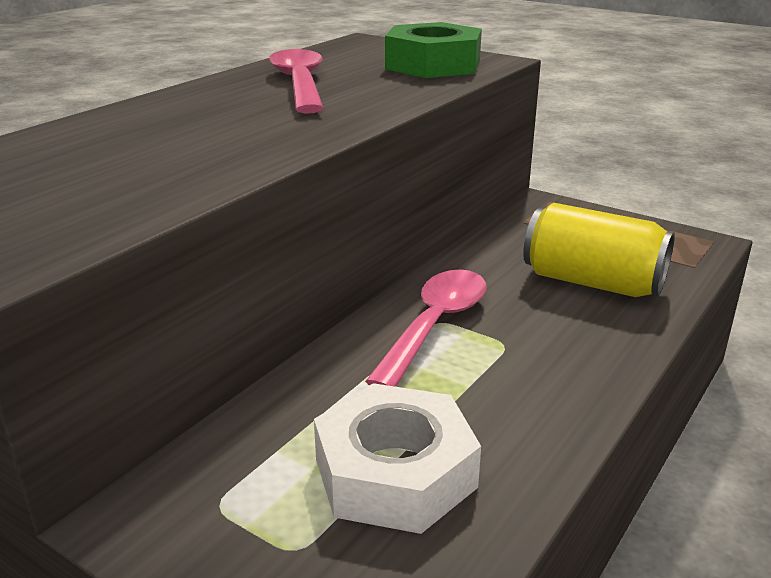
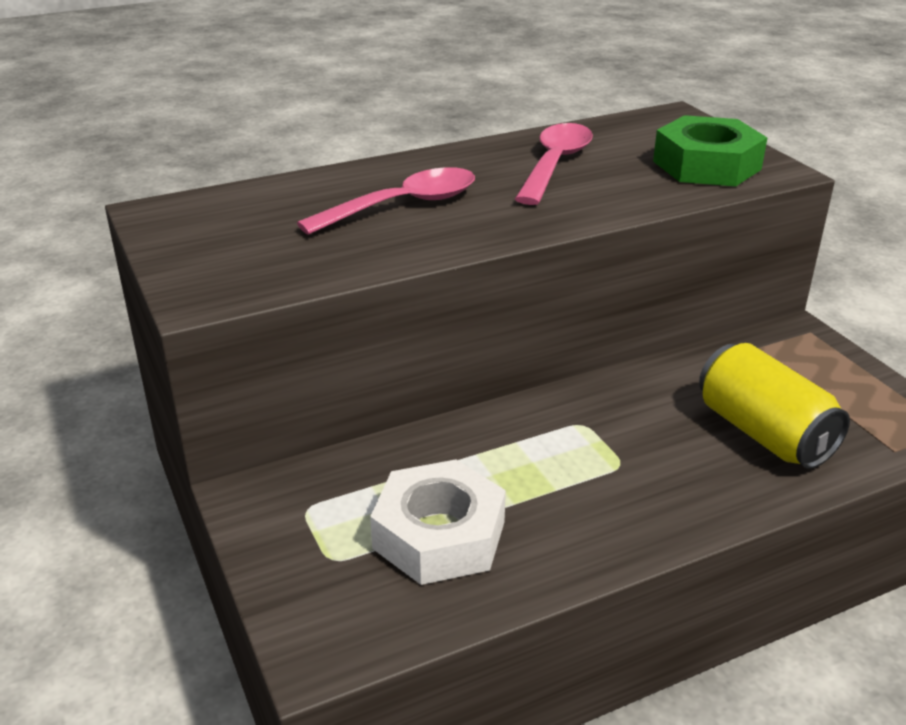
camera: 30 degrees right, 5 degrees up
(435, 325) = (575, 426): pink spoon -> pink spoon (403, 205)

